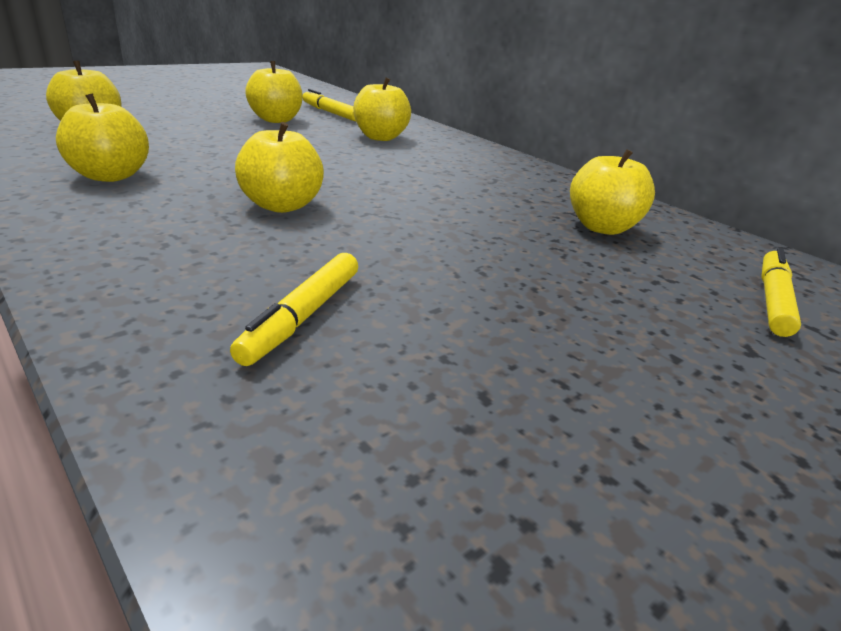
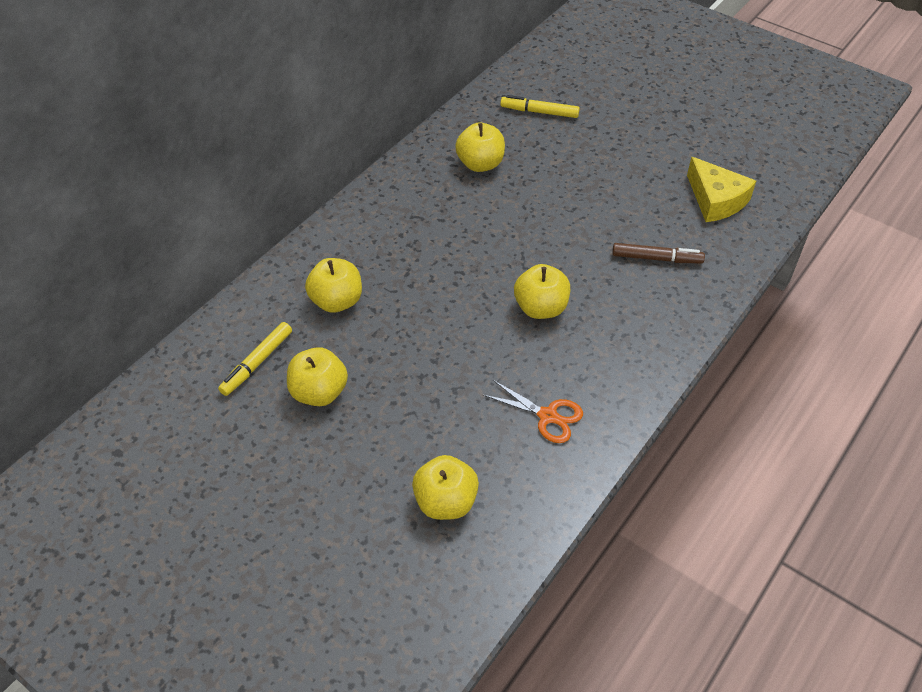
camera: 100 degrees left, 20 degrees up
(110, 176) = (547, 416): yellow apple -> orange scissors
(303, 316) = (656, 258): yellow marker -> brown marker
(457, 478) = (716, 200): none -> yellow cheese

